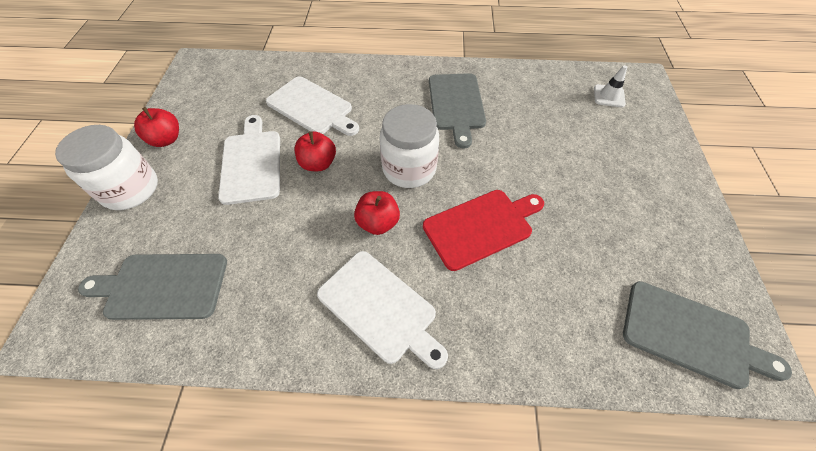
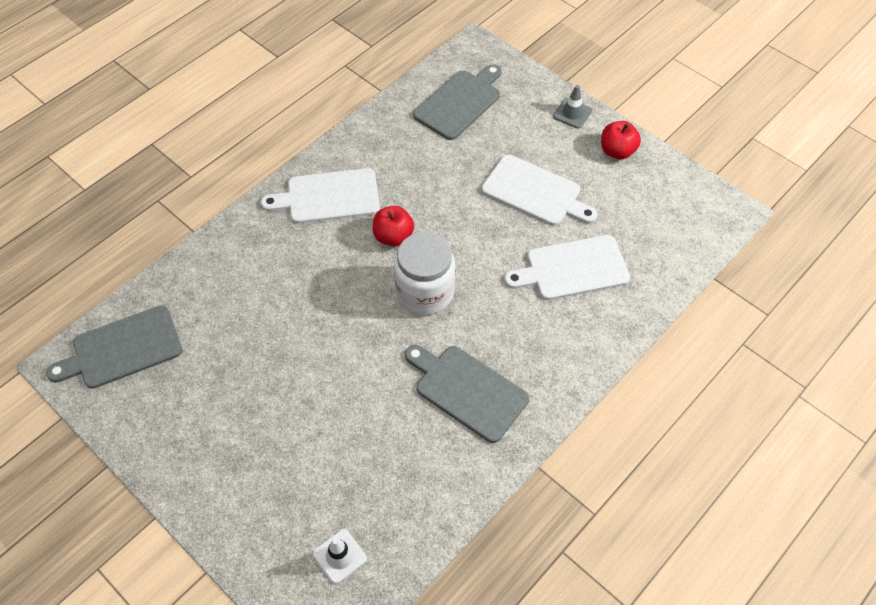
camera: 130 degrees right, 0 degrees up
(130, 189) = (572, 113): white jar -> grey traffic cone
(318, 163) = (492, 234): red apple -> none
(481, 227) = (322, 298): red cutting board -> none

